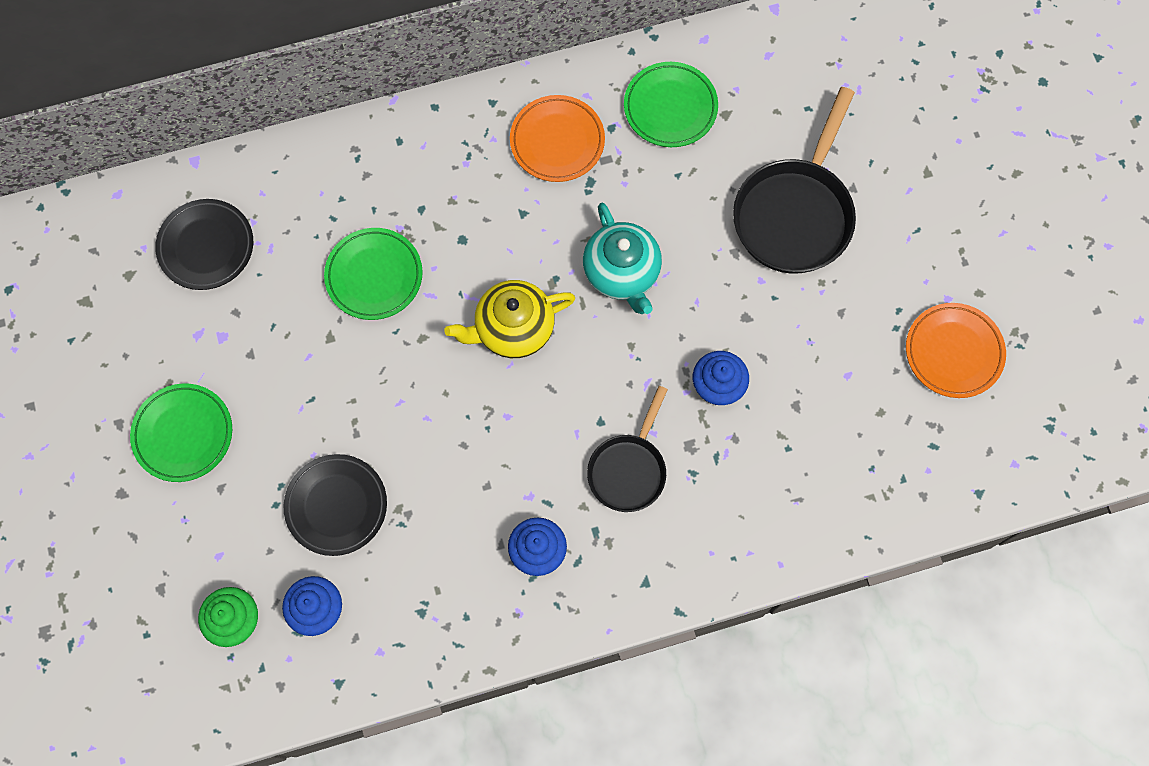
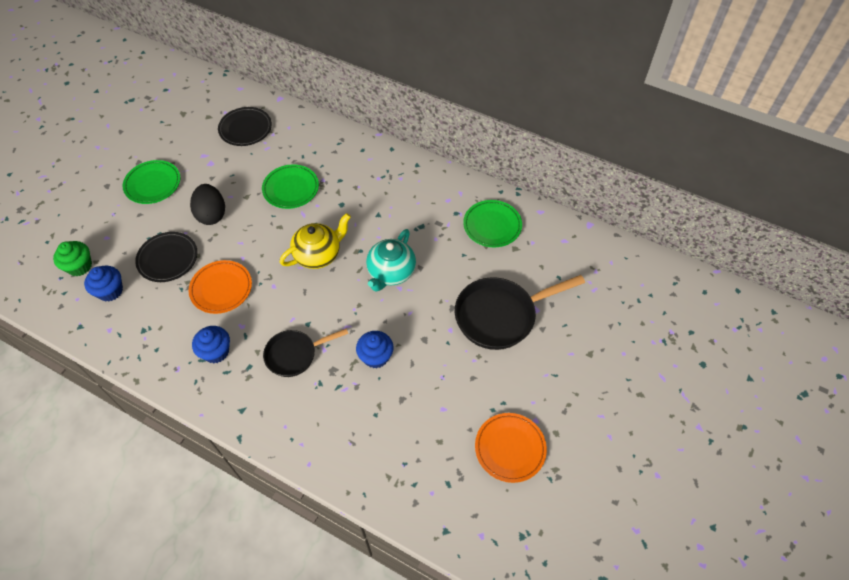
camera: 45 degrees right, 15 degrees down
(316, 401) = (212, 214): none -> black egg
(513, 329) = (318, 254): yellow teapot -> yellow teapot turned 120 degrees clockwise
(557, 141) = (426, 200): orange plate -> orange plate (221, 289)

